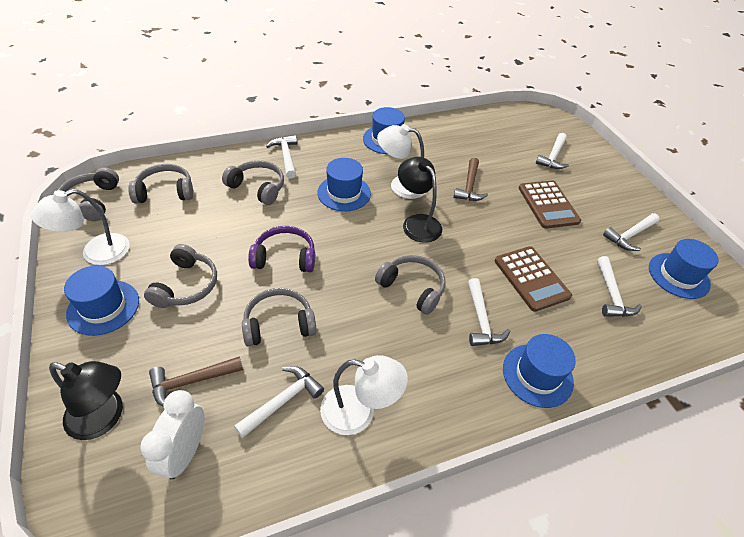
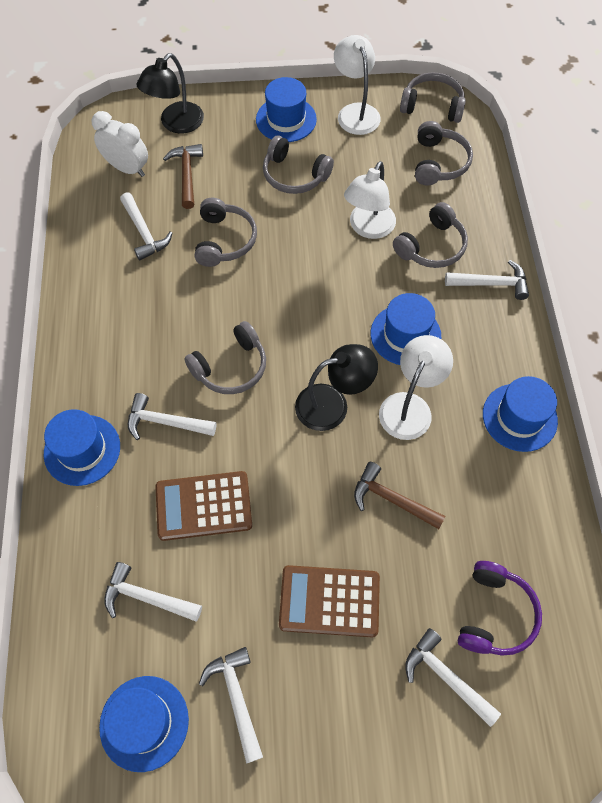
camera: 110 degrees right, 15 degrees up
(285, 257) = (309, 257): purple headphones -> purple headphones (494, 614)
(359, 412) = (110, 284): white lamp -> white lamp (368, 228)

